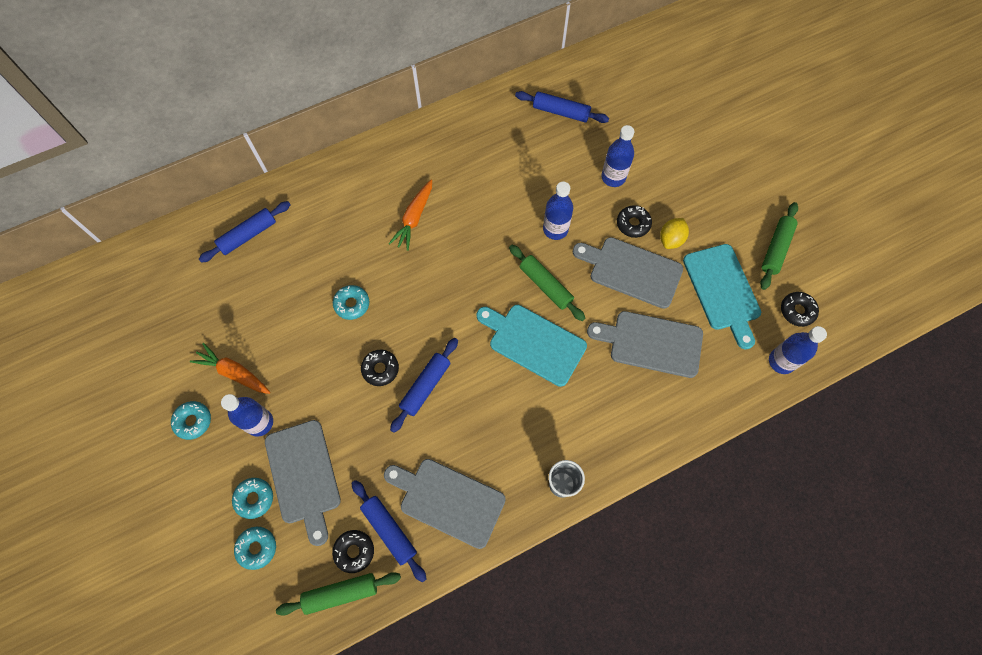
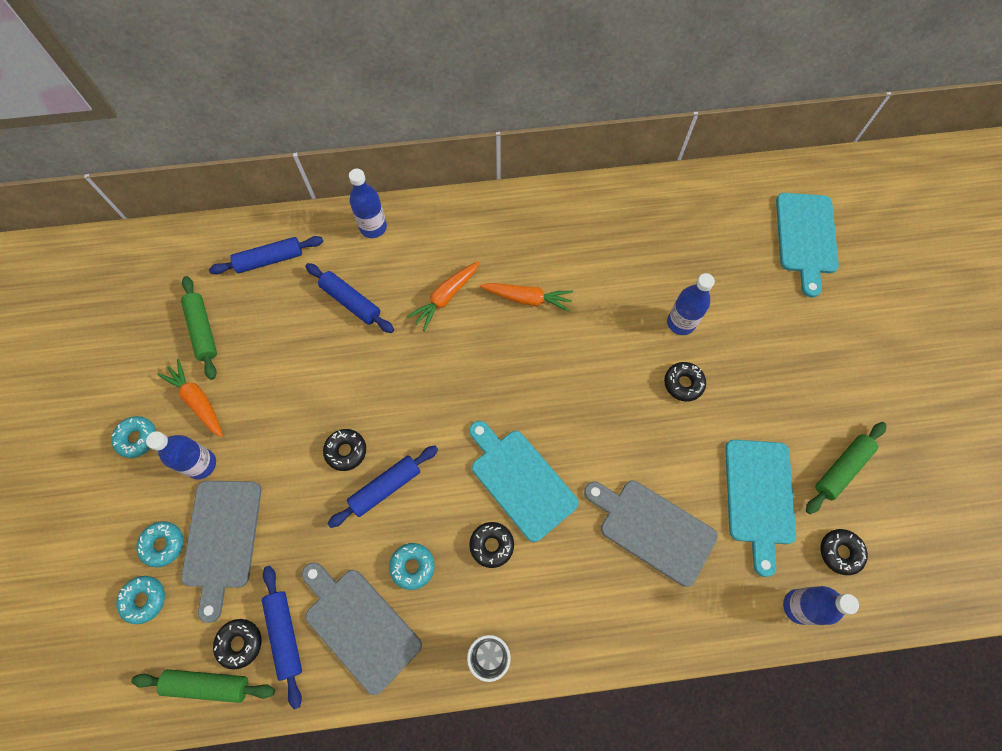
camera: 20 degrees right, 0 degrees up
(352, 304) = (344, 369): turquoise donut -> turquoise donut (412, 566)
(482, 197) = (527, 298): none -> orange carrot
(530, 400) = (491, 545): none -> black donut
(545, 285) = (558, 420): green rolling pin -> green rolling pin (203, 330)
(555, 229) = (593, 360): blue bottle -> blue bottle (373, 227)
(561, 112) = (649, 230): blue rolling pin -> blue rolling pin (351, 302)
(631, 271) = (661, 437): grey cutting board -> none
(671, 239) = (720, 416): yellow lemon -> none
(685, 80) = (806, 237): none -> turquoise cutting board

